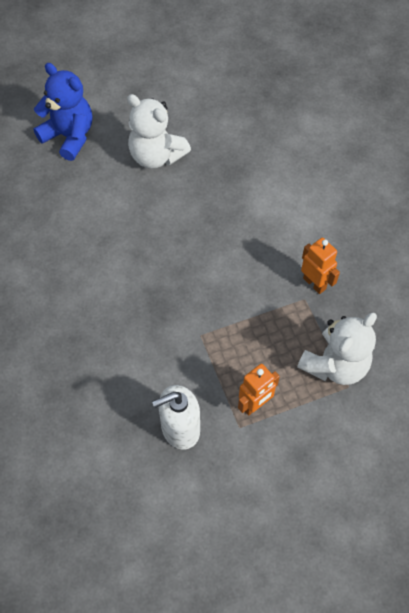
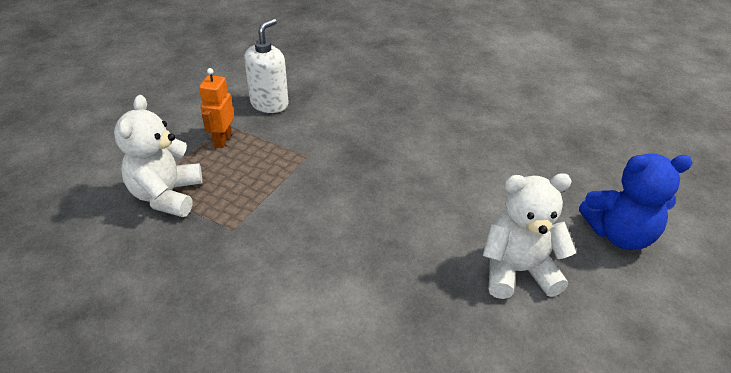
camera: 140 degrees right, 20 degrees down
(314, 283) = (231, 248): orange robot -> none

